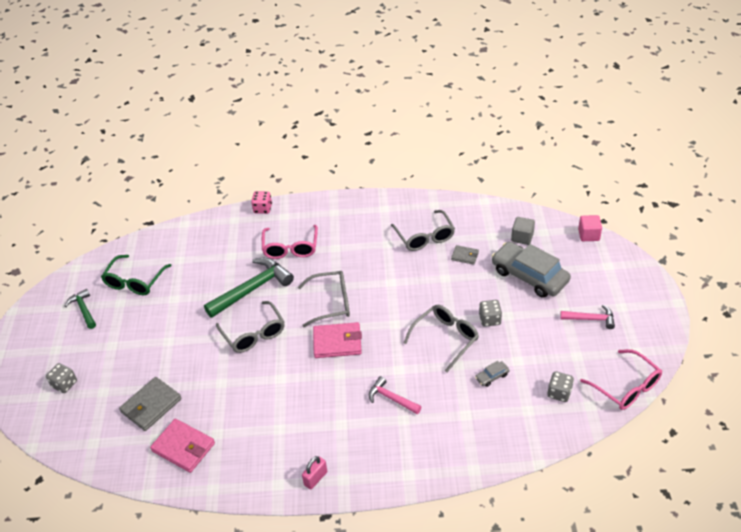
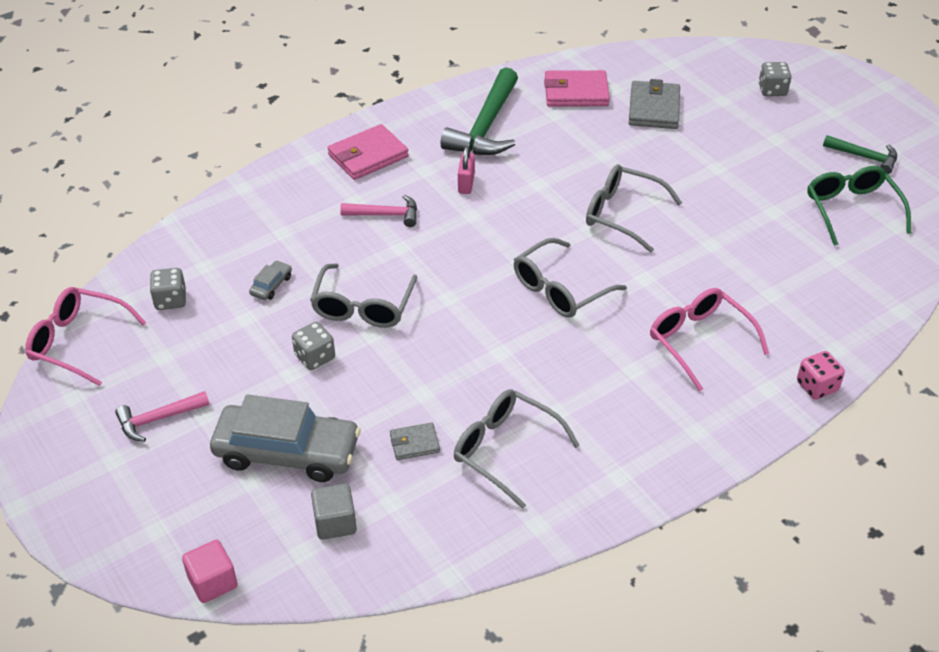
camera: 145 degrees right, 0 degrees up
(253, 289) = (686, 264): green hammer -> green hammer (485, 127)
(315, 478) = (412, 120): pink padlock -> pink padlock (466, 184)
(337, 342) = (506, 246): pink wallet -> pink wallet (368, 156)

